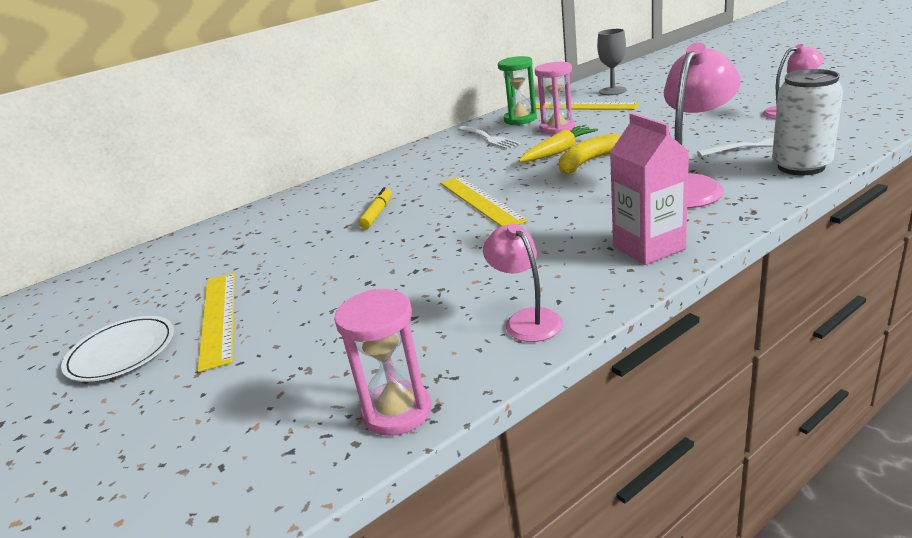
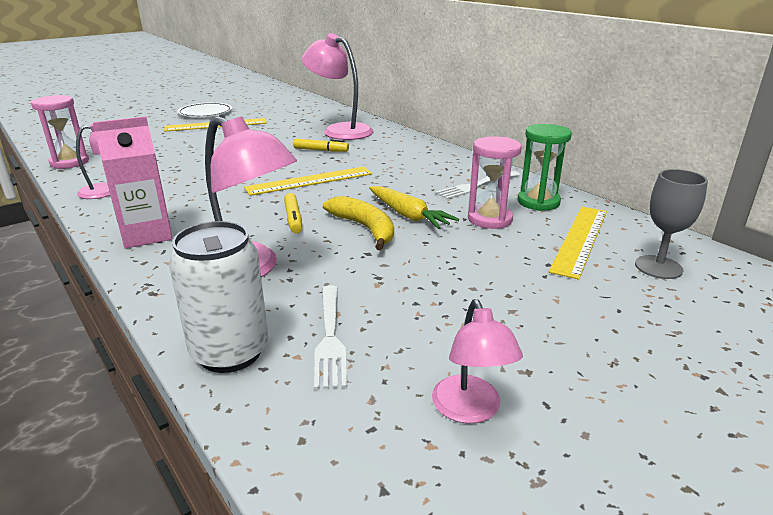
camera: 85 degrees right, 0 degrees up
(298, 217) = (340, 130): none -> pink lamp
(580, 190) = (293, 218): none -> yellow marker

